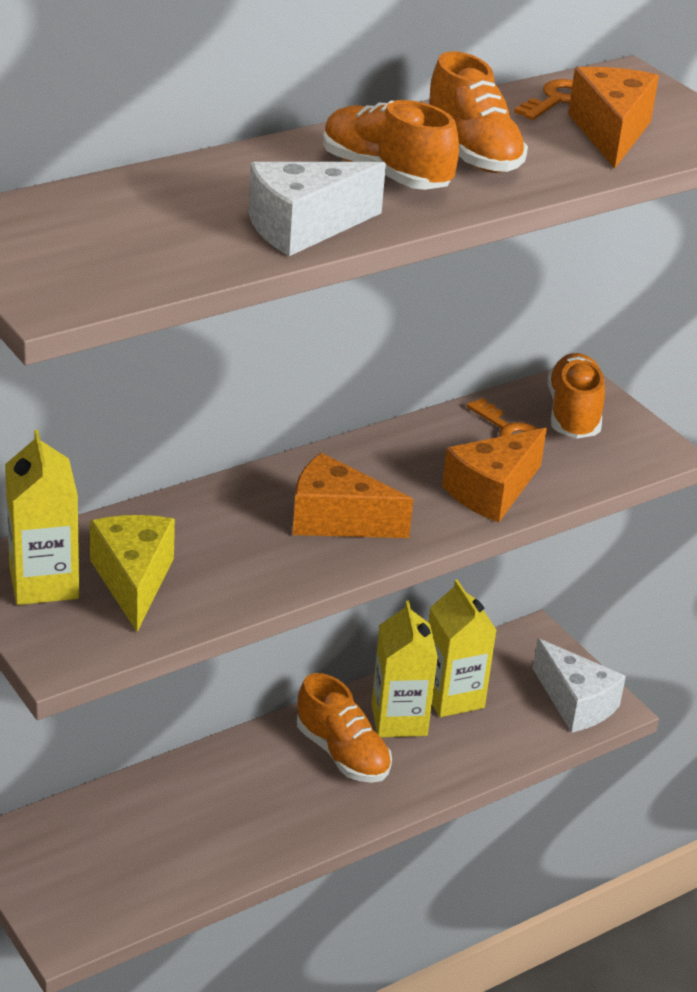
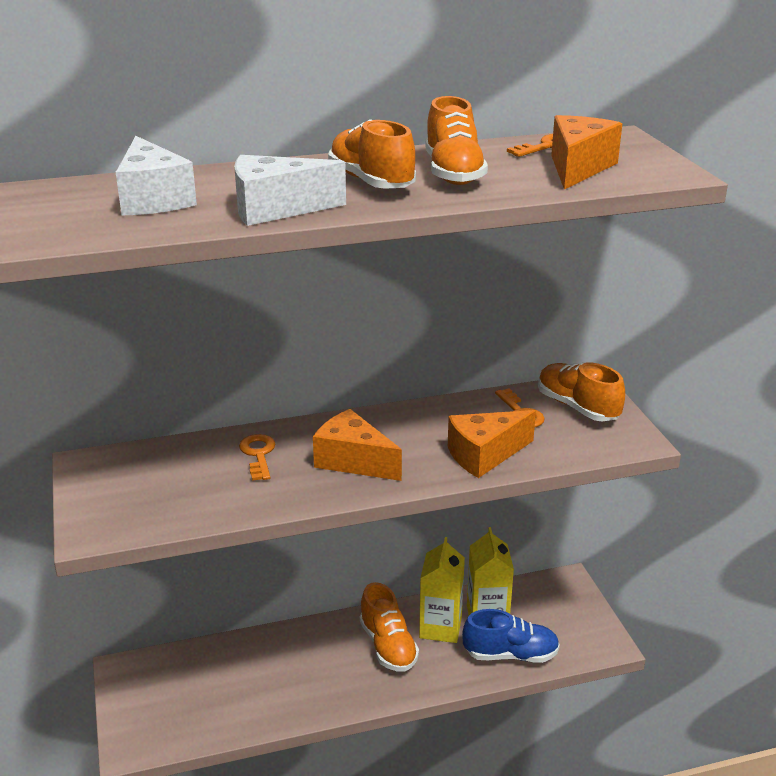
camera: 20 degrees right, 5 degrees down
(44, 583) = (115, 478): yellow carton -> none
(133, 581) = (178, 485): yellow cheese -> none
(212, 527) = (258, 455): none -> orange key
(499, 739) = (510, 654): none -> blue shoe
(573, 414) = (577, 407): orange shoe -> orange shoe turned 60 degrees counterclockwise
(576, 703) = (581, 636): white cheese -> white cheese (153, 199)

